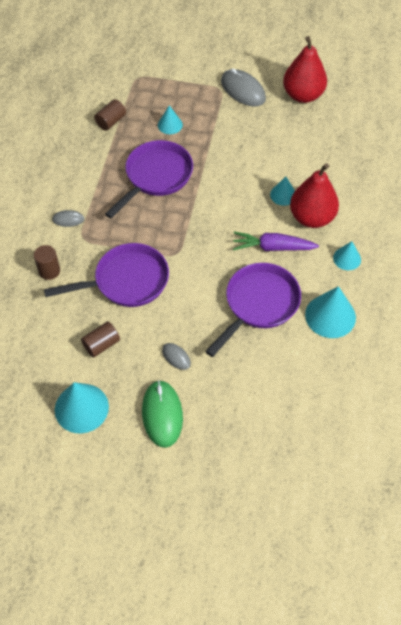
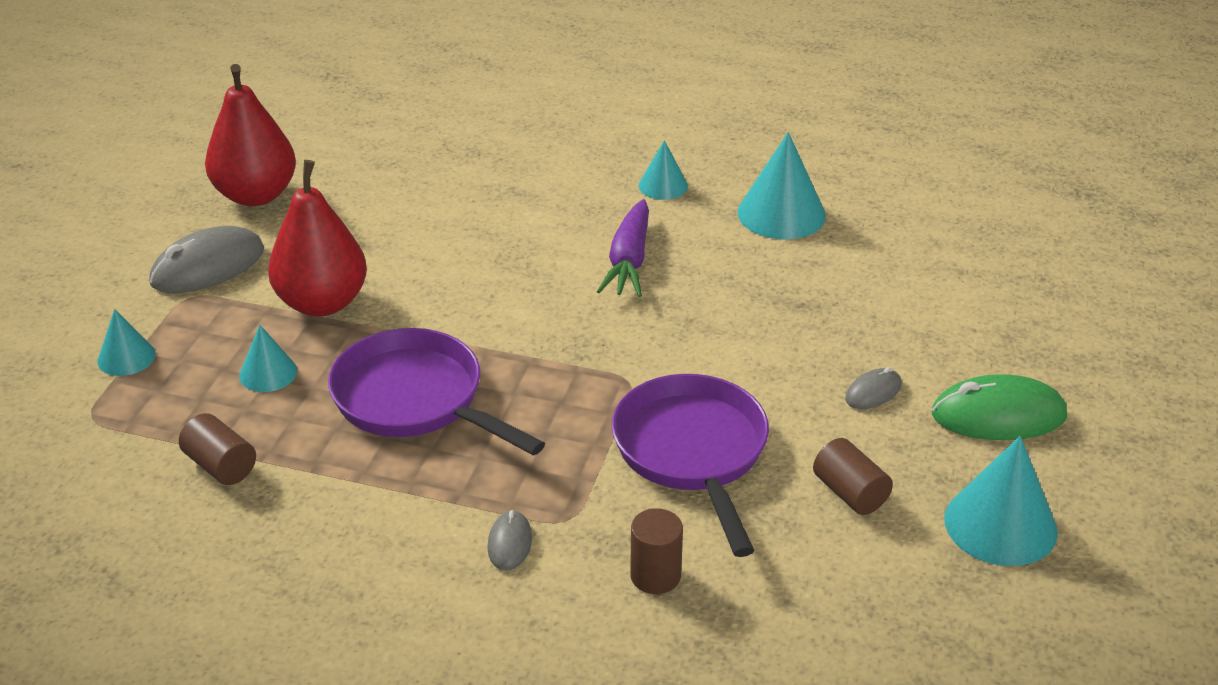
camera: 85 degrees left, 20 degrees down
(258, 304) = (756, 287): purple pan -> none
(283, 195) = (506, 239): turquoise cone -> turquoise cone (126, 357)
(311, 217) = (566, 213): red pear -> red pear (322, 303)

